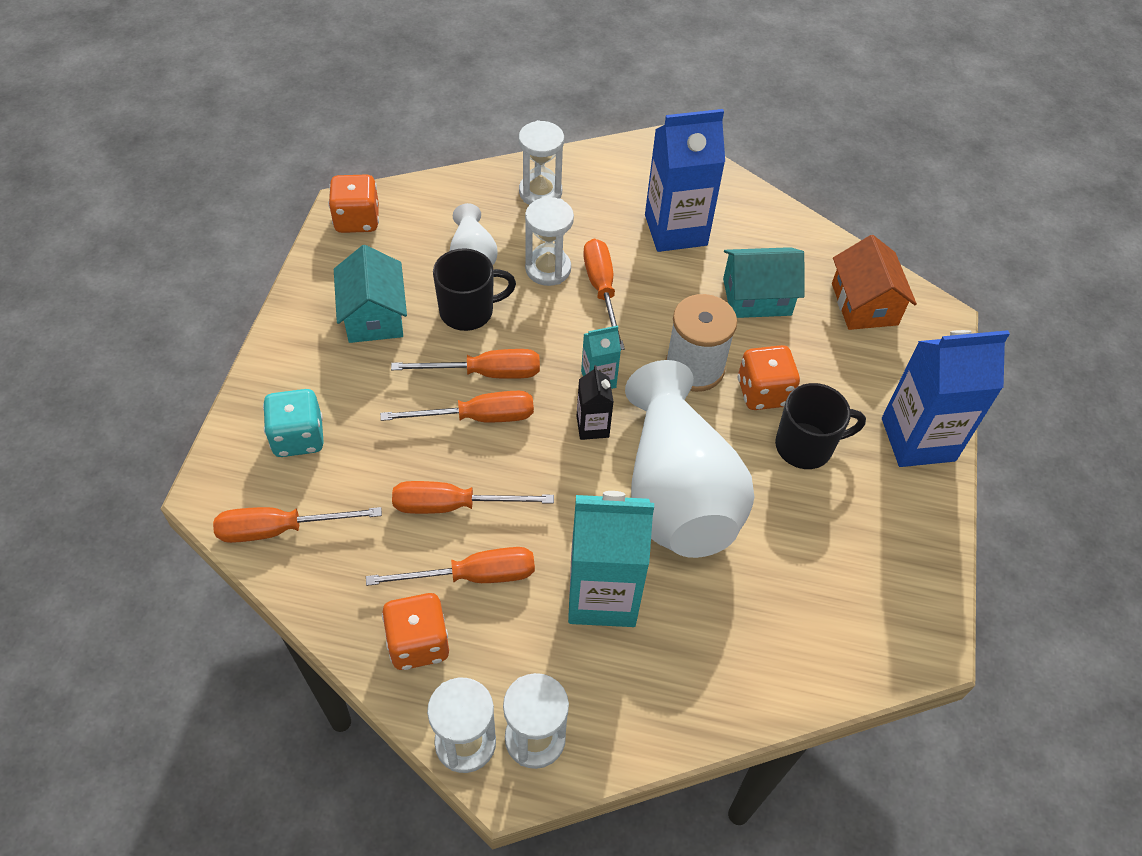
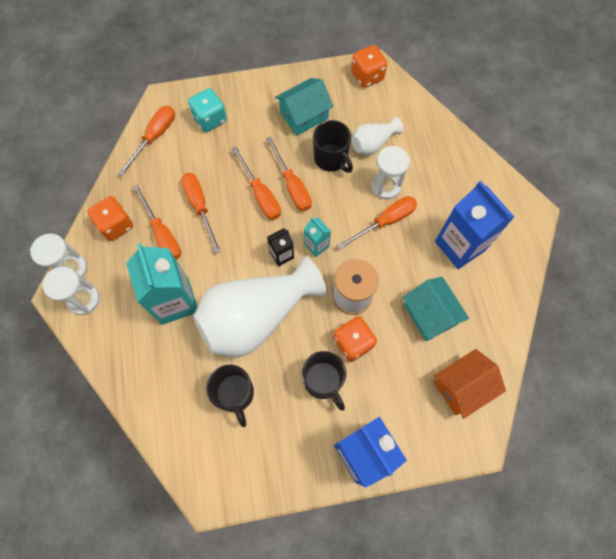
camera: 70 degrees right, 15 degrees up
(280, 529) = (155, 137): orange screwdriver -> orange screwdriver turned 60 degrees clockwise
(540, 192) = (445, 157): white hourglass -> none
(786, 561) = (235, 394): none -> black mug

